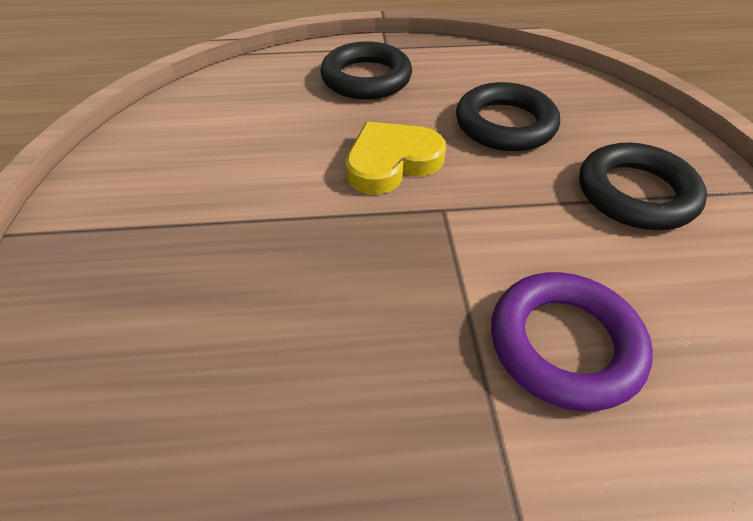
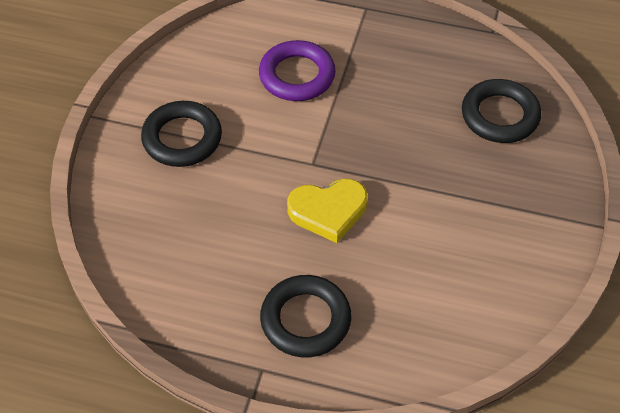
camera: 160 degrees left, 5 degrees up
(505, 124) = (220, 223): black ring -> black ring (500, 116)

